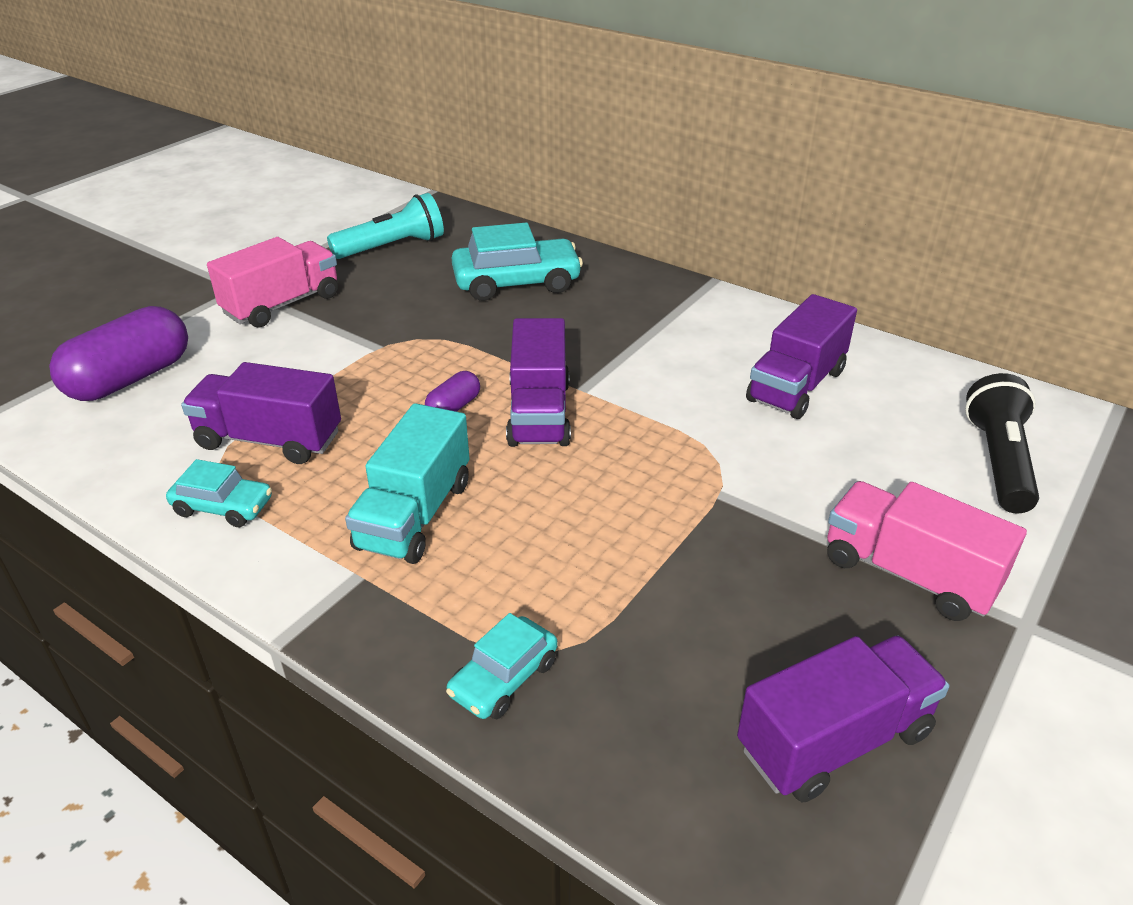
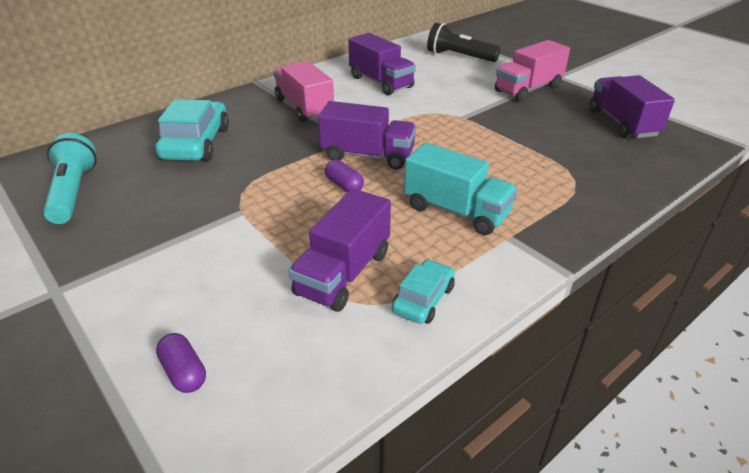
camera: 75 degrees left, 0 degrees up
(130, 378) = (184, 372): purple capsule -> purple capsule, size x0.48
(282, 305) = (121, 261): pink truck -> pink truck (304, 108)
(504, 678) = (594, 194): turquoise car -> none

